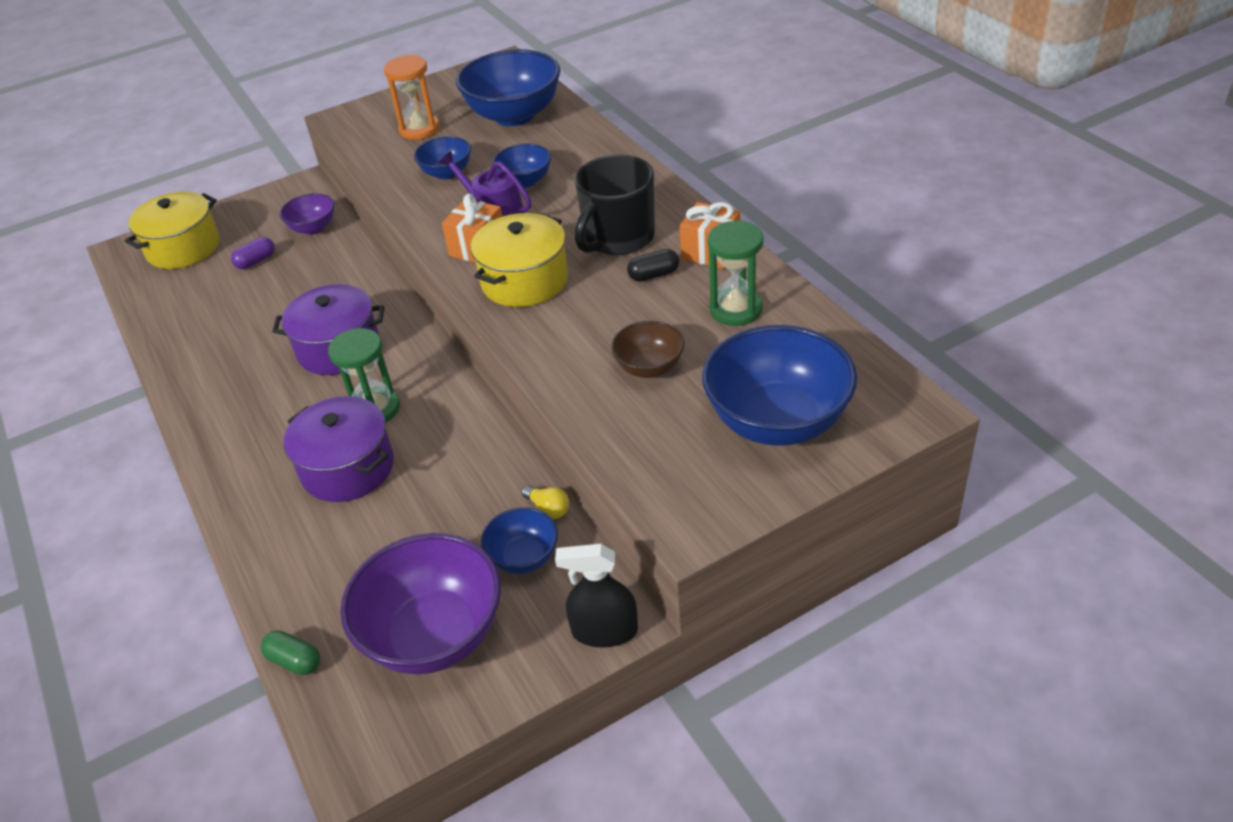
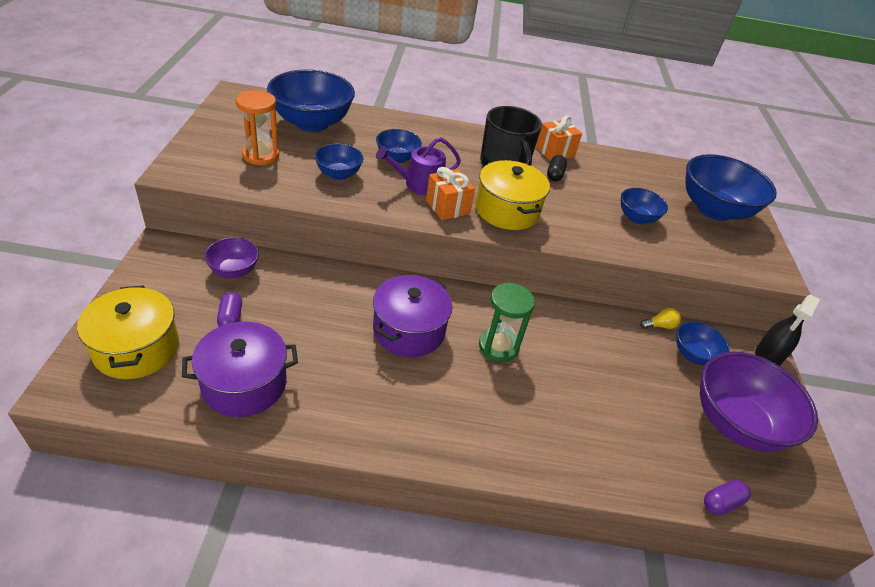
camera: 65 degrees left, 0 degrees up
(294, 661) = (721, 503): green capsule -> purple capsule
(348, 468) = (548, 388): purple pot -> purple pot (244, 384)
(649, 367) = (637, 218): brown bowl -> blue bowl
(736, 309) = (613, 172): green hourglass -> none

